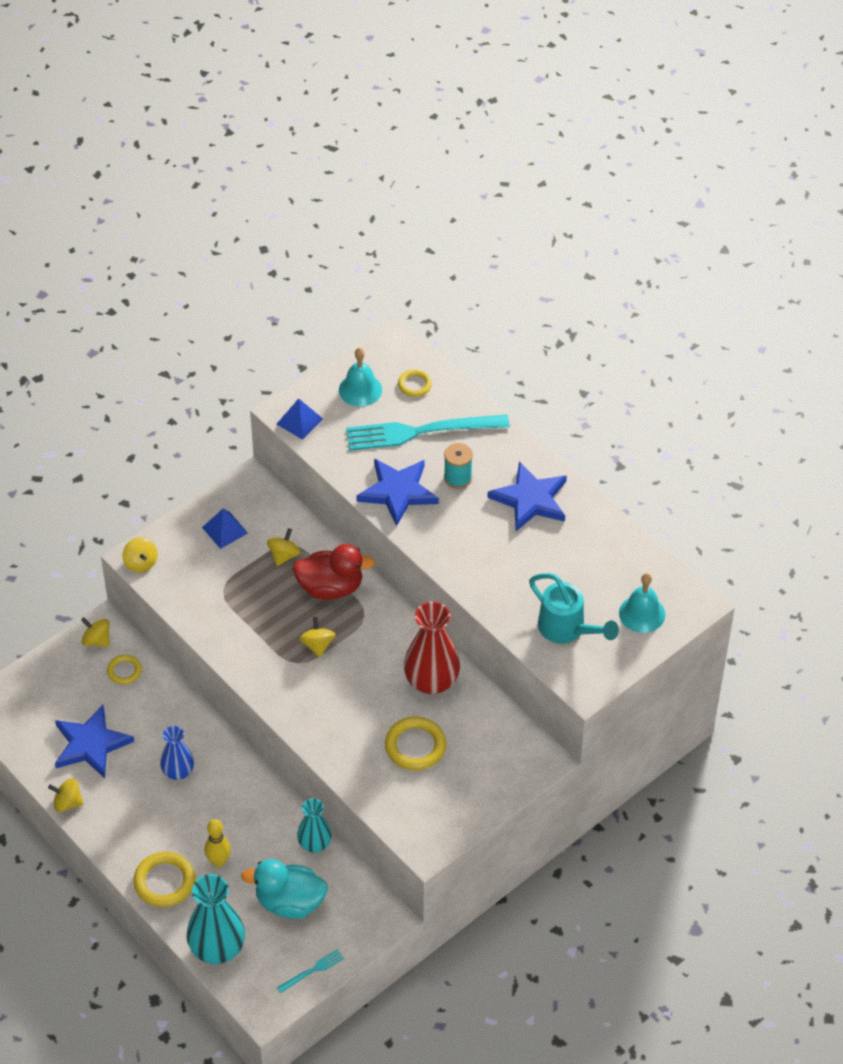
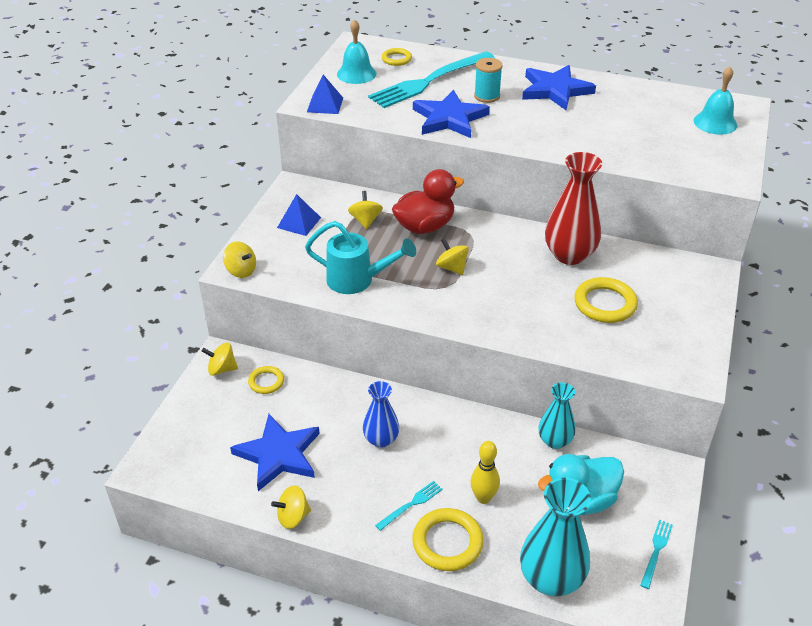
camera: 30 degrees left, 10 degrees down
(160, 838) = (411, 504): none -> turquoise fork
(567, 629) = (675, 151): turquoise watering can -> turquoise watering can (357, 280)

